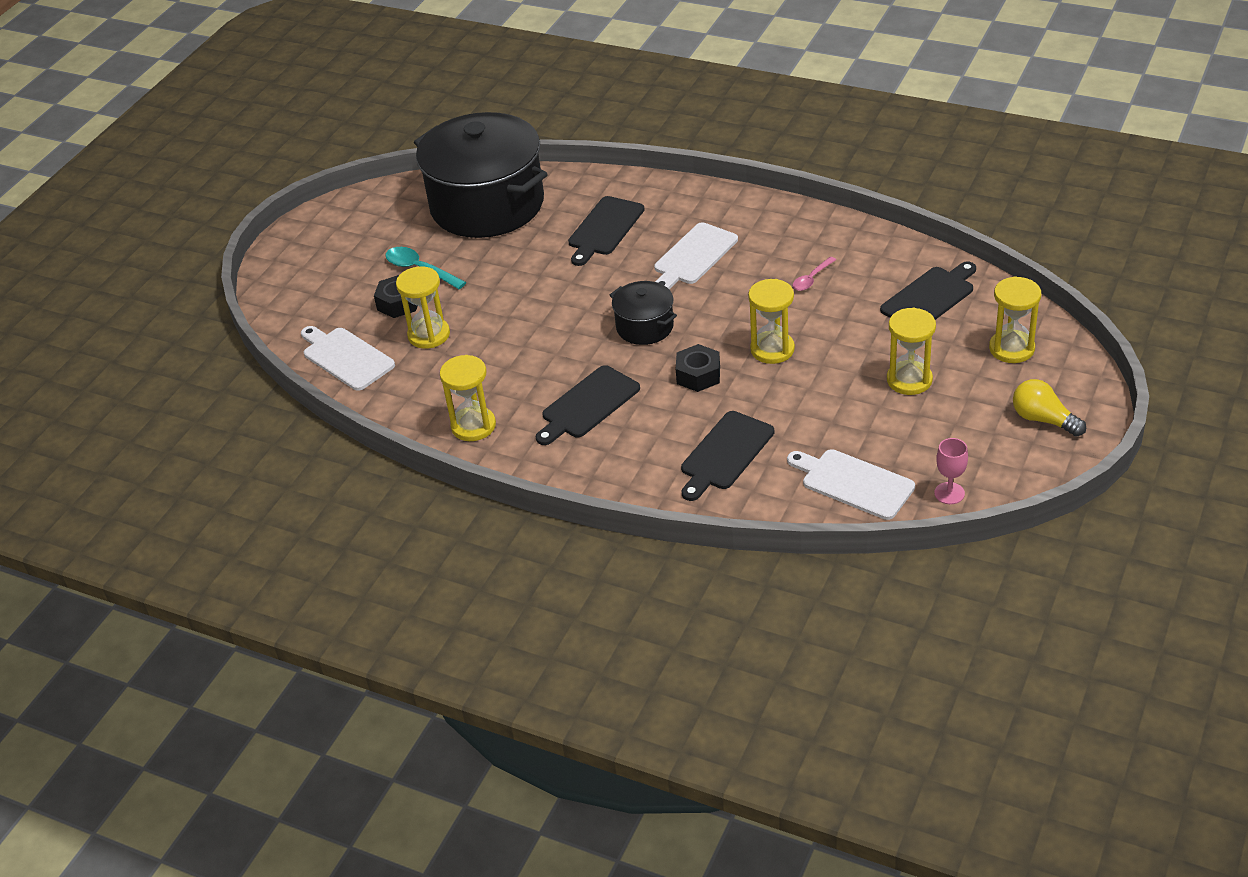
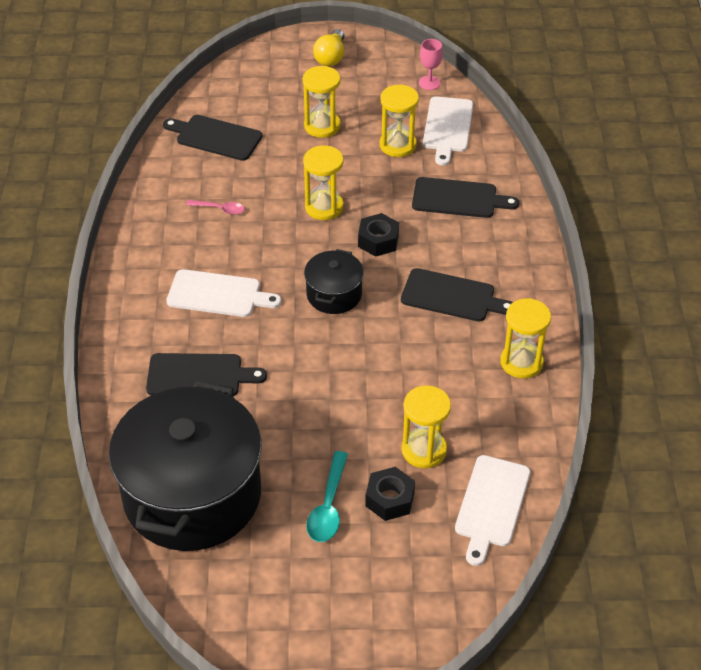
camera: 120 degrees left, 5 degrees up
(1011, 349) = (260, 85): yellow hourglass -> yellow hourglass (398, 145)

